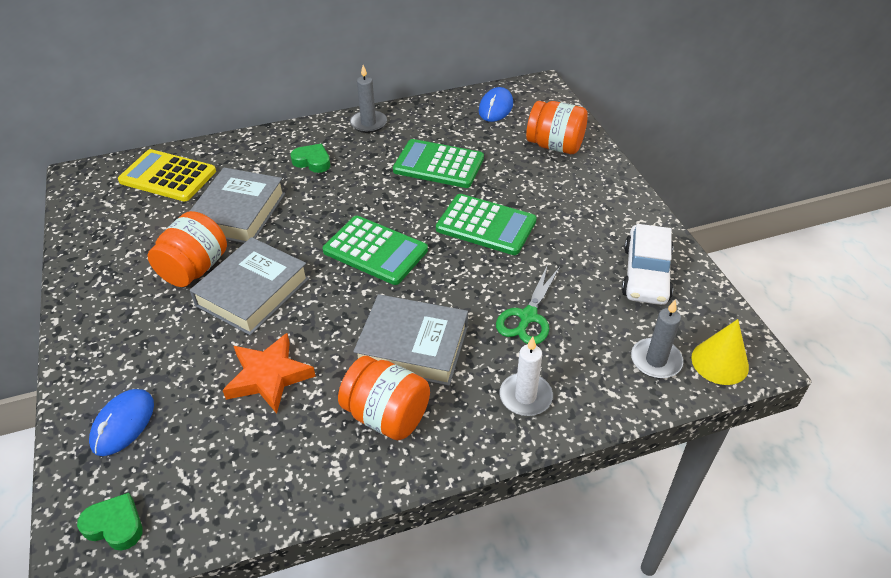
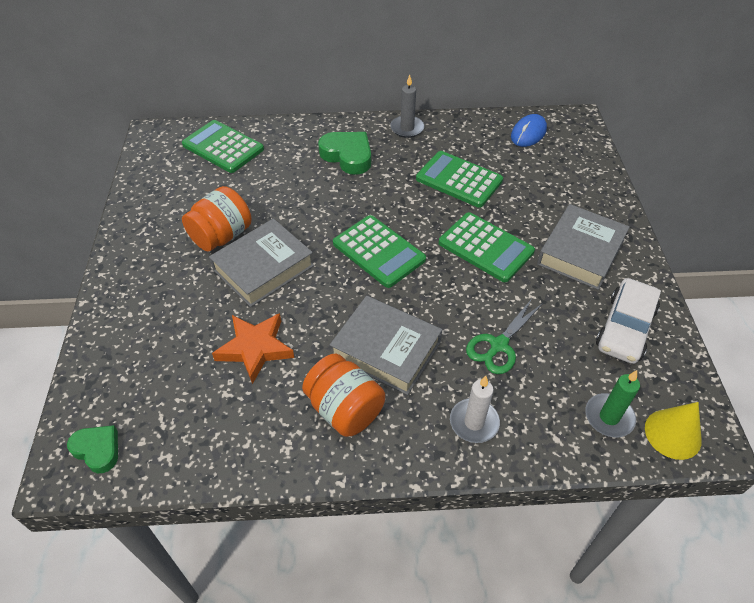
camera: 15 degrees right, 5 degrees up
(123, 424) = (127, 362): blue mouse -> none
(168, 176) = (223, 147): yellow calculator -> green calculator
(238, 212) = (272, 192): grey book -> grey book (580, 252)
(312, 161) = (347, 156): green heart -> green heart, size x1.58
(555, 146) = (574, 181): orange jar -> none
(656, 360) = (609, 417): grey candle -> green candle

